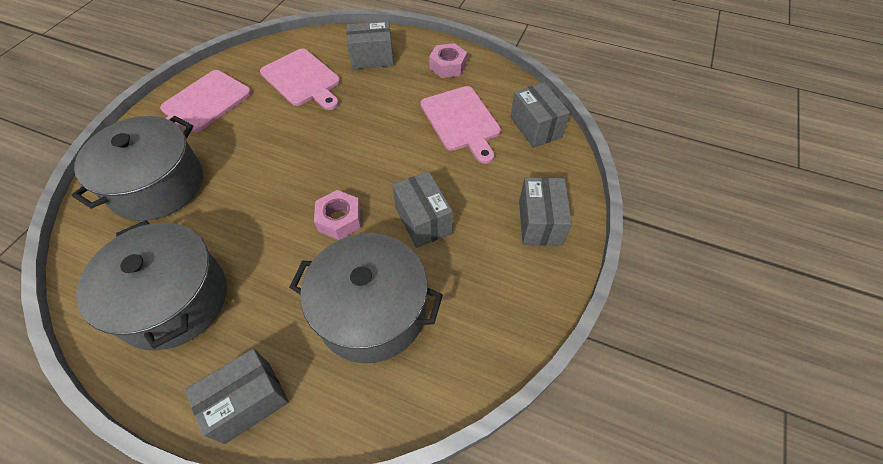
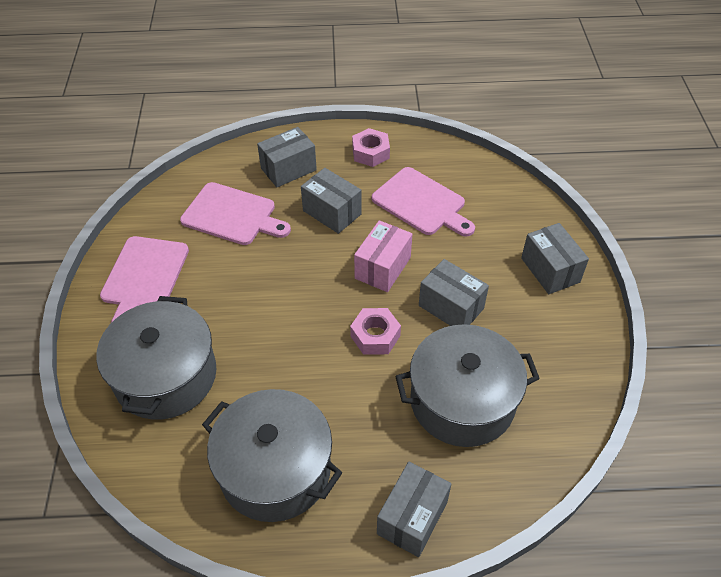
camera: 25 degrees left, 5 degrees down
(388, 163) = (382, 268): none -> pink box
(535, 127) = (491, 186): grey box -> grey box (332, 212)

